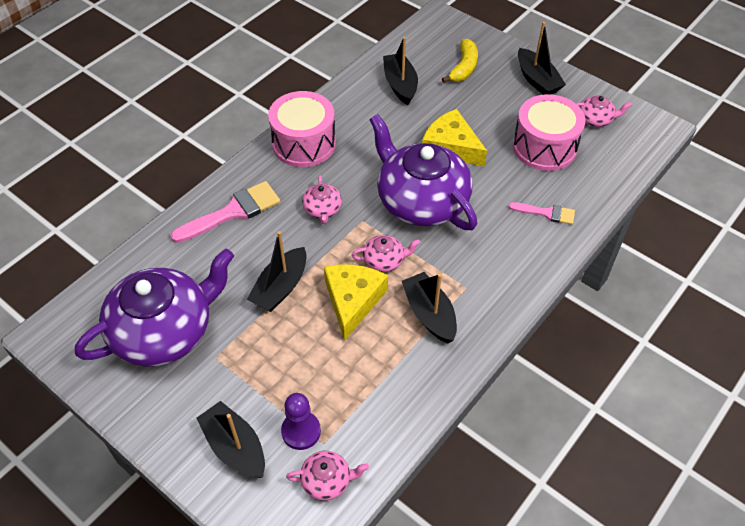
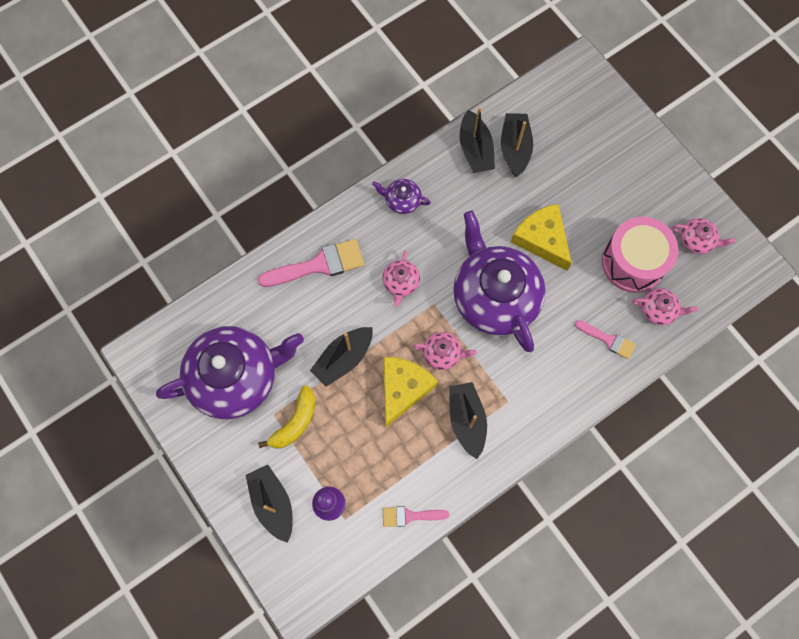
camera: 15 degrees right, 20 degrees up
(304, 143) = (402, 200): pink drum -> purple teapot
(327, 480) = (339, 553): pink teapot -> pink teapot (658, 310)
(397, 421) = (410, 516): none -> pink brush
(464, 67) = (586, 141): yellow banana -> yellow banana (295, 422)
(537, 80) = (655, 175): black boat -> black boat (475, 149)

